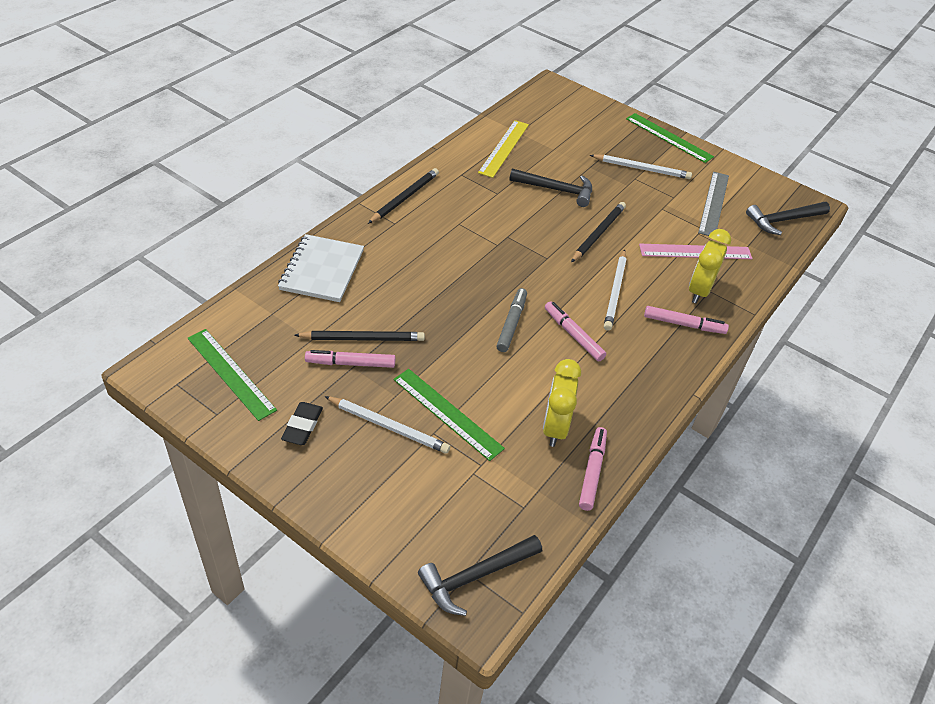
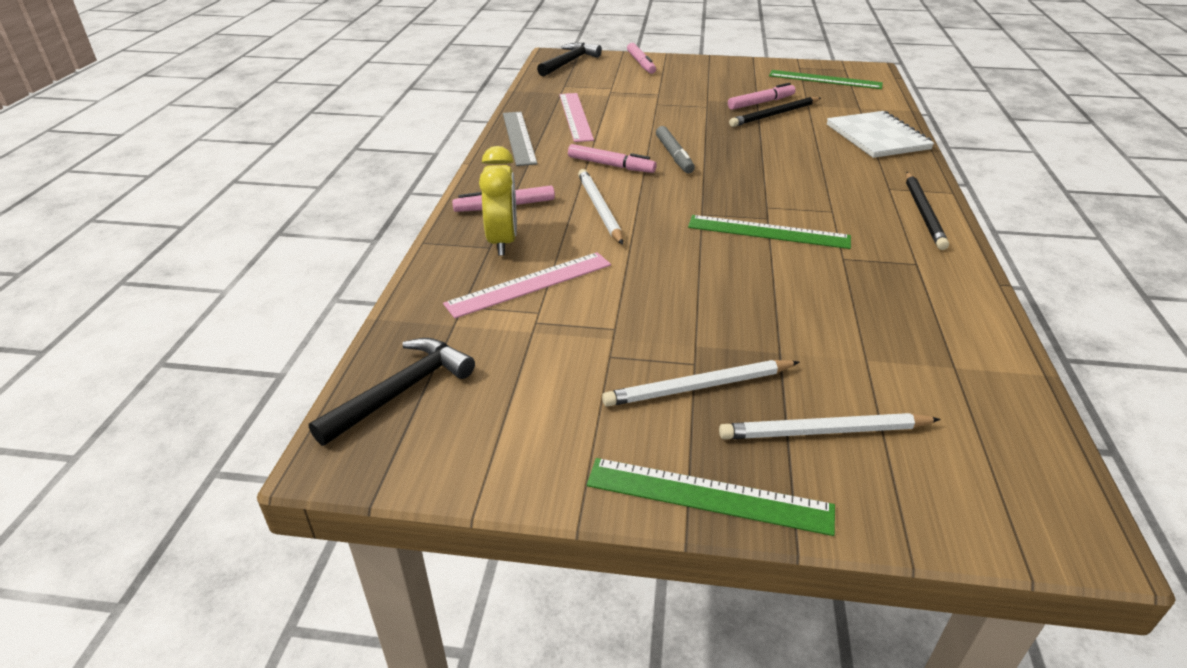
camera: 155 degrees right, 10 degrees down
(302, 426) = (743, 75): black eraser -> none
(388, 426) = (691, 88): white pencil -> white pencil (824, 432)
(447, 413) = (660, 102): green ruler -> green ruler (768, 232)
(504, 148) = (929, 325): yellow ruler -> none
(555, 427) = (575, 116): yellow clock -> pink ruler
(556, 190) = (781, 292): black hammer -> none
(592, 471) = (530, 107): pink marker -> pink marker (641, 63)
(598, 233) = (672, 258): black pencil -> none
(713, 203) = (537, 372): grey ruler -> grey ruler (519, 137)

